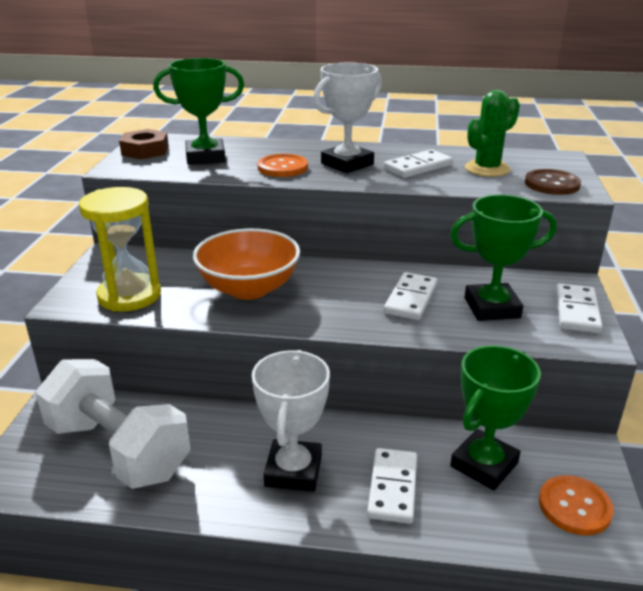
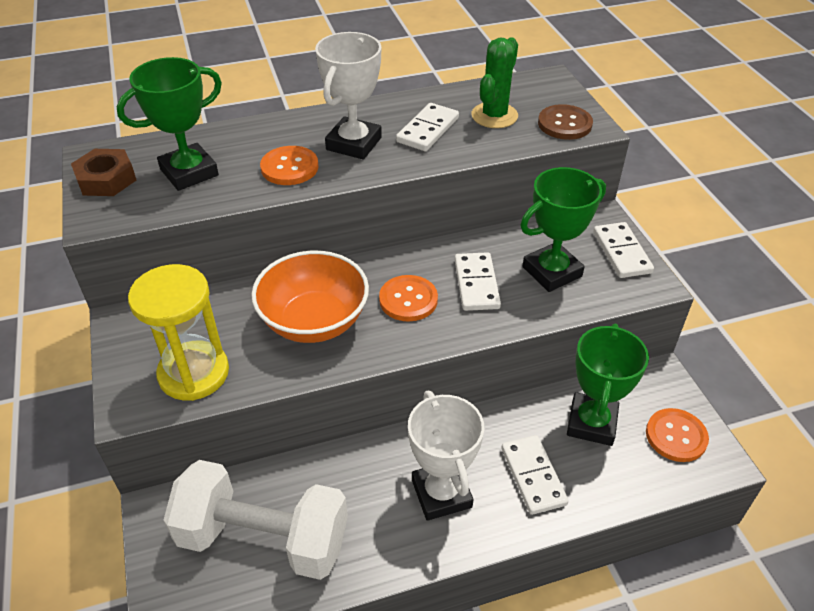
camera: 25 degrees left, 15 degrees up
(340, 294) = (408, 300): none -> orange button

